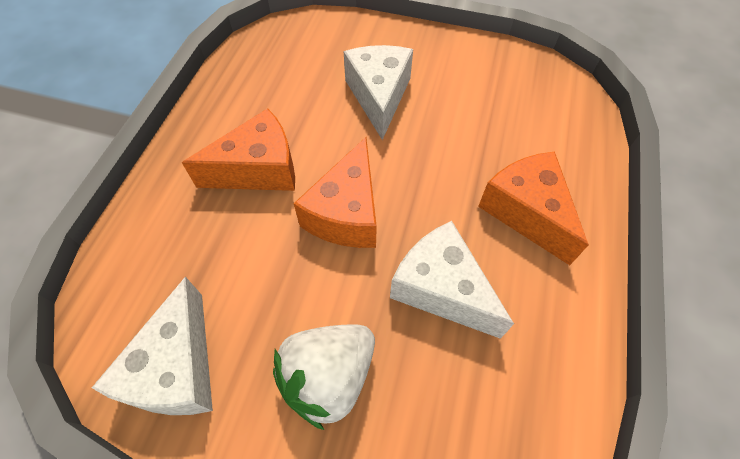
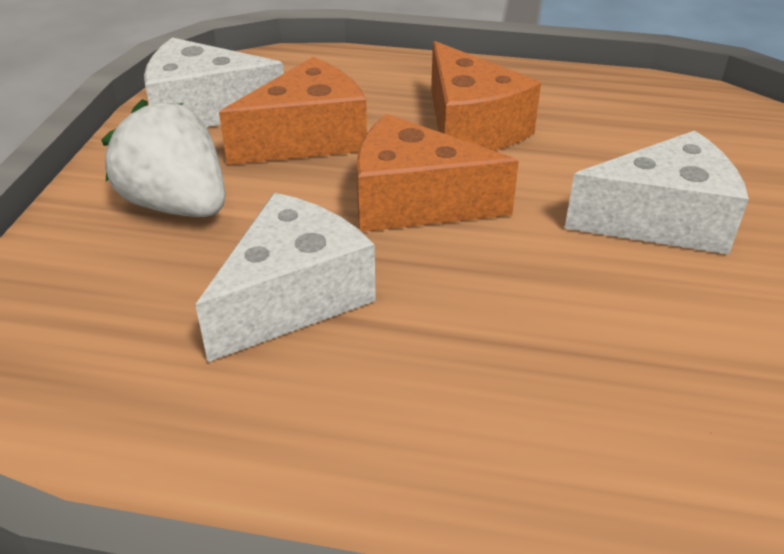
camera: 85 degrees right, 20 degrees down
(526, 212) = (454, 409): orange cheese -> orange cheese (308, 138)

